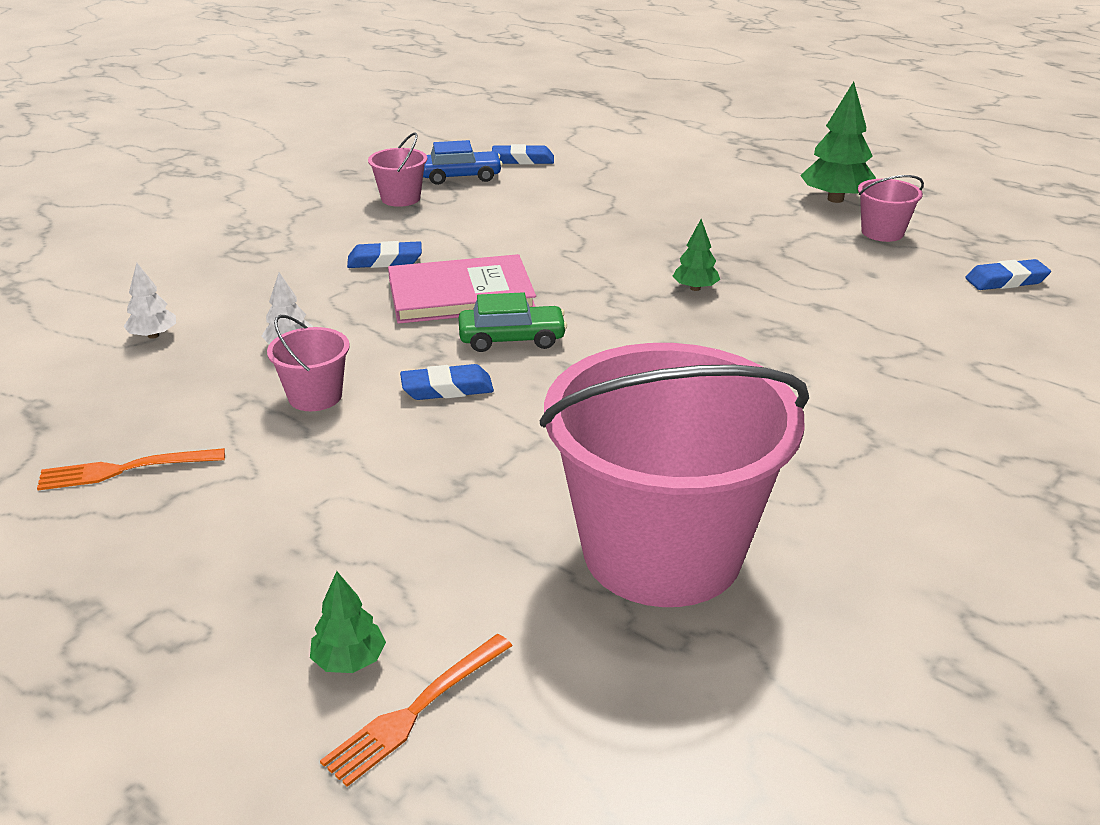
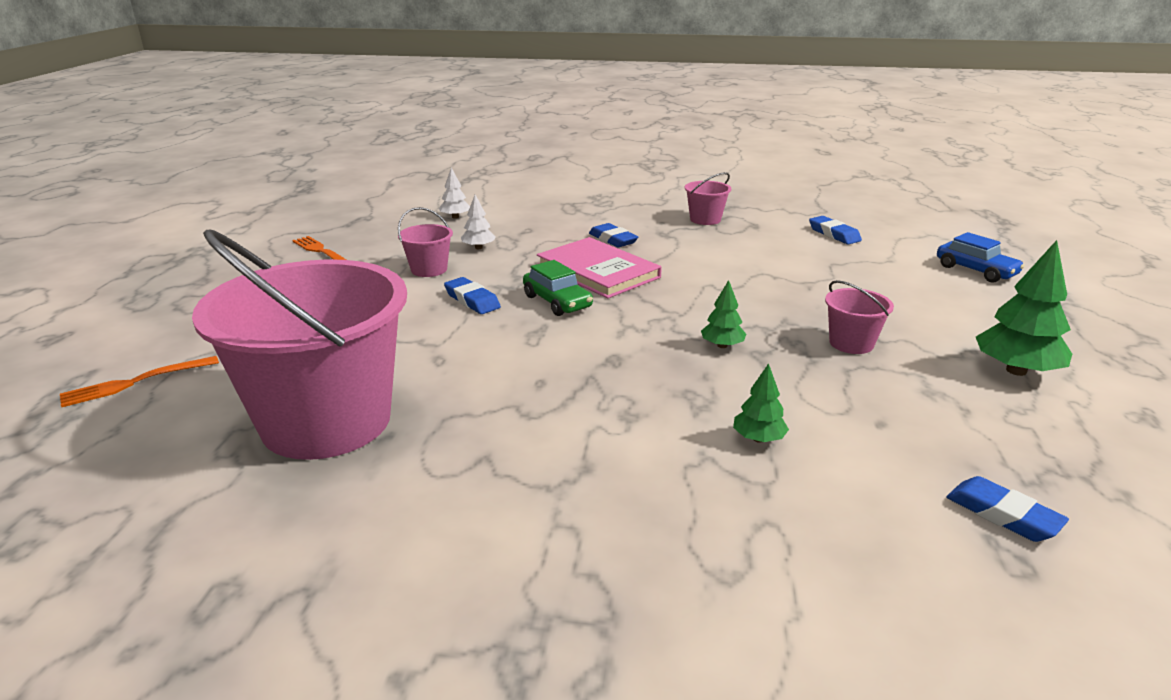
camera: 60 degrees right, 5 degrees down
(349, 661) = (175, 352): green tree -> green tree (758, 439)
(415, 712) = (134, 383): orange fork -> orange fork turned 45 degrees counterclockwise
(461, 176) = (769, 225): blue car -> blue car (976, 270)
(882, 232) = (986, 411): pink bucket -> pink bucket (851, 343)

